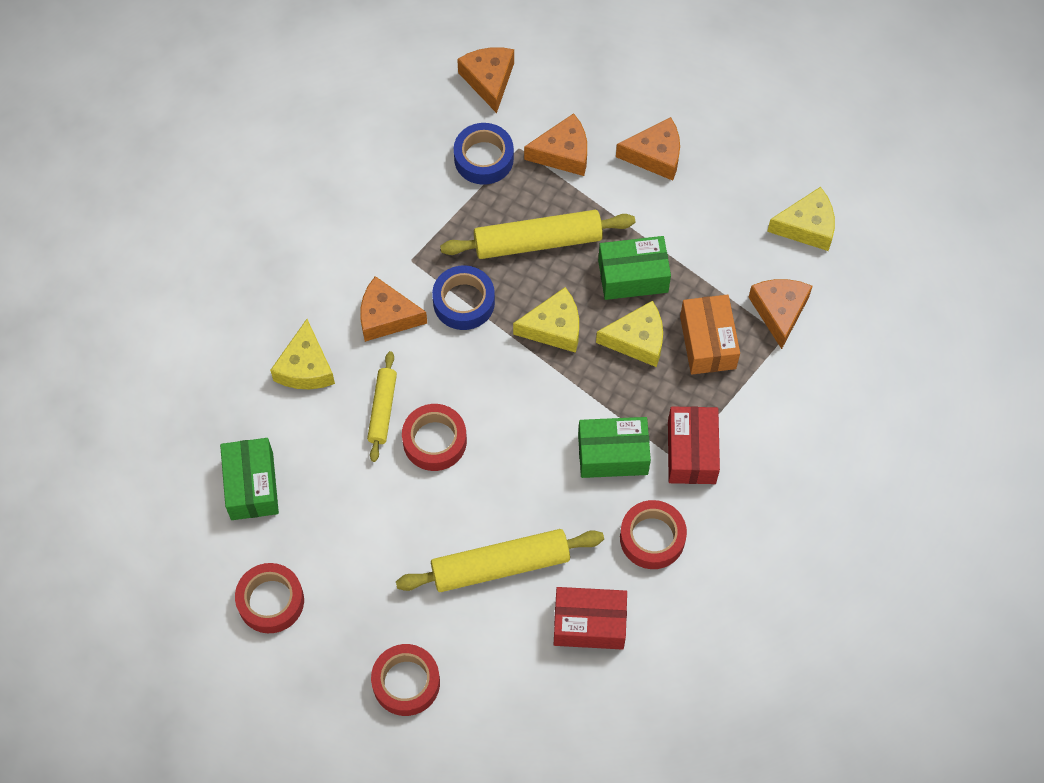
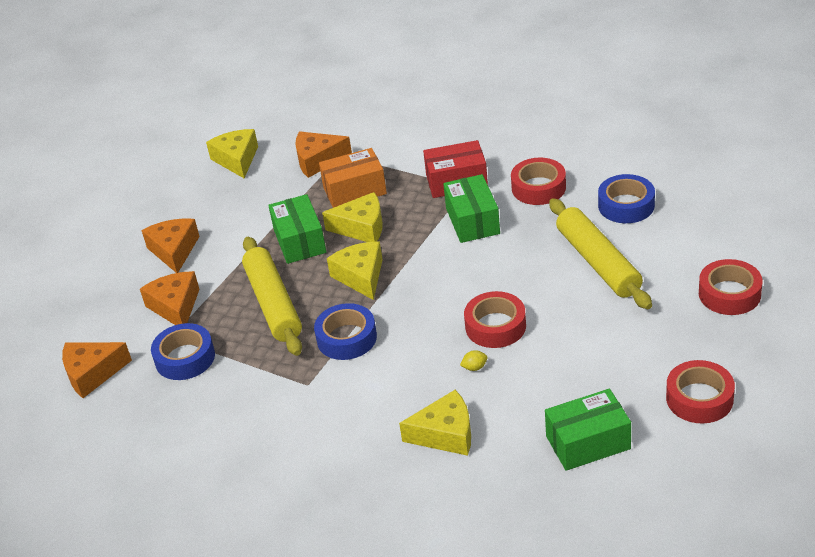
camera: 95 degrees left, 25 degrees down
(383, 409) = (474, 367): yellow rolling pin -> yellow lemon
(386, 317) = (374, 387): orange cheese -> none
(589, 624) = (626, 205): red box -> blue tape
(637, 340) = (361, 227): yellow cheese -> yellow cheese turned 105 degrees clockwise

